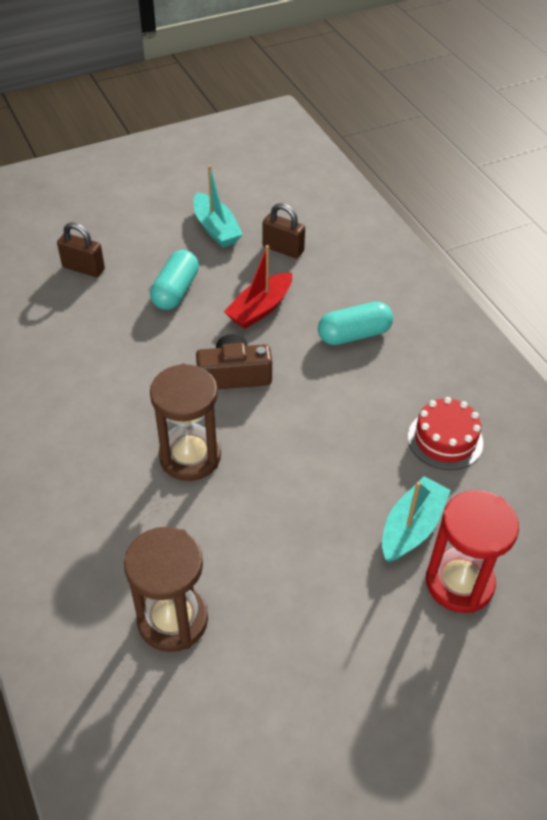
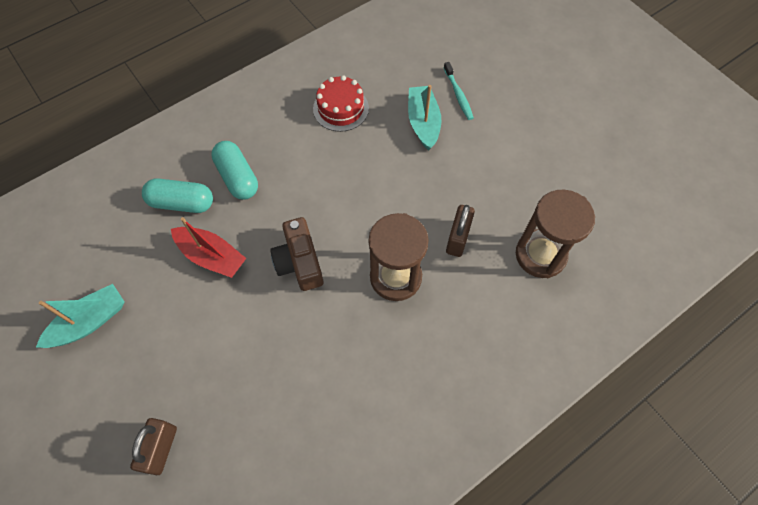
camera: 100 degrees left, 15 degrees up
(176, 291) = (192, 339): turquoise capsule -> turquoise capsule (182, 203)
(283, 249) = (122, 251): brown padlock -> brown padlock (457, 238)
(411, 527) = (423, 123): turquoise boat -> turquoise boat turned 60 degrees clockwise
(459, 582) = (458, 95): red hourglass -> turquoise toothbrush

